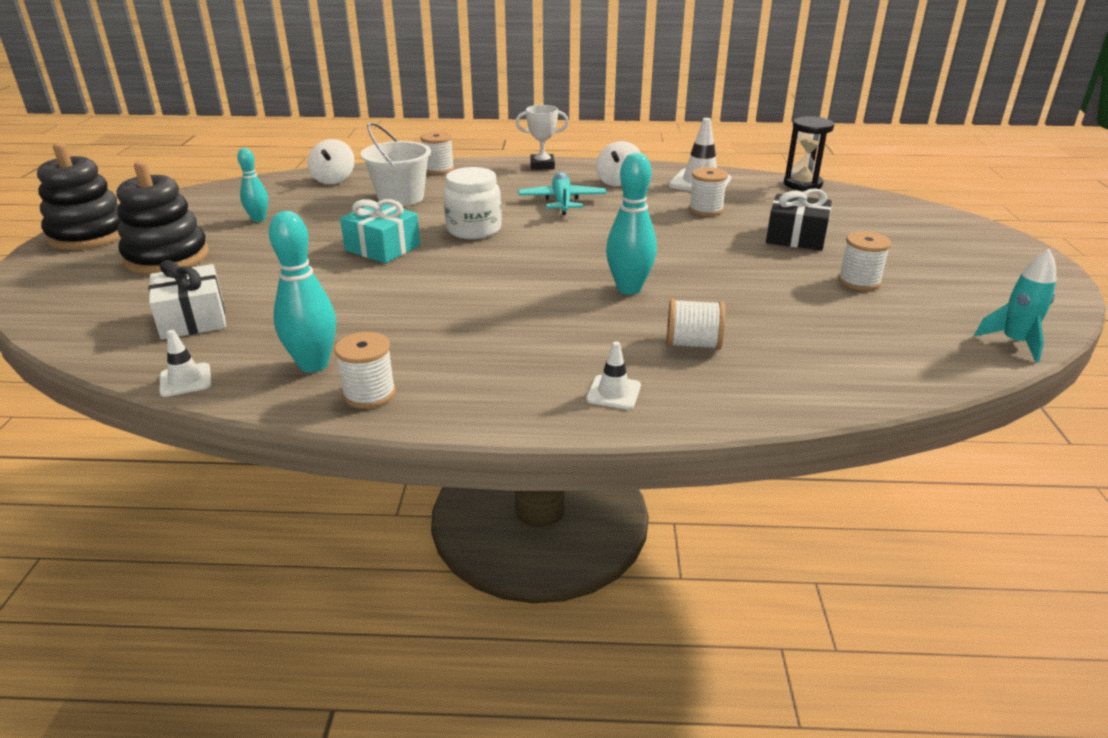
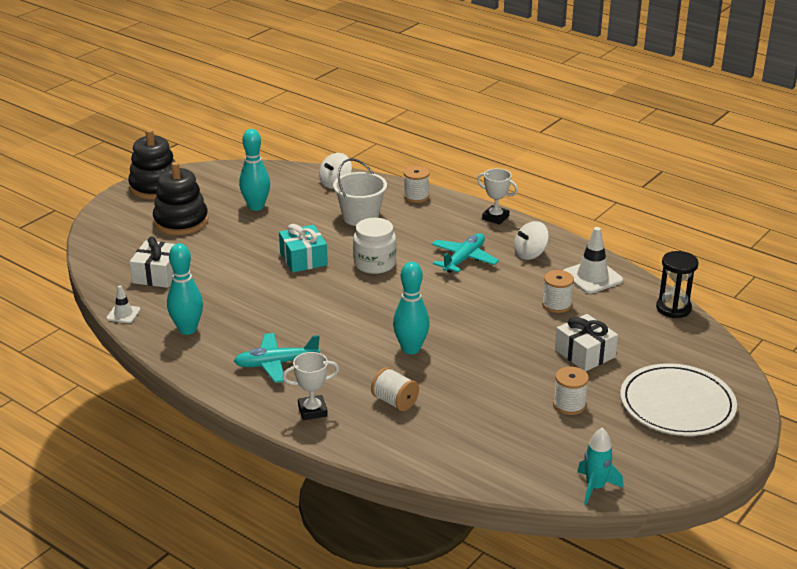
camera: 35 degrees right, 0 degrees up
(258, 219) = (256, 207): turquoise bowling pin -> turquoise bowling pin, size x1.61
(369, 394) = (196, 358): white spool -> none
(492, 359) = (276, 364): none -> turquoise plane
(613, 392) = (312, 411): white traffic cone -> white trophy
(796, 237) = (585, 353): black gift -> white gift
(938, 248) = (677, 404): none -> white plate

